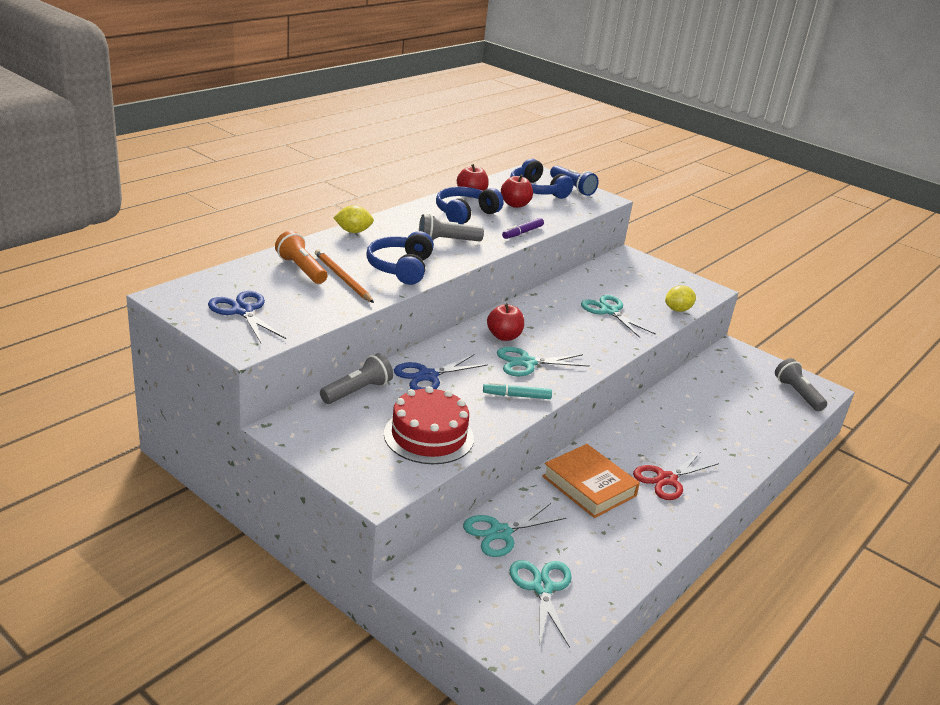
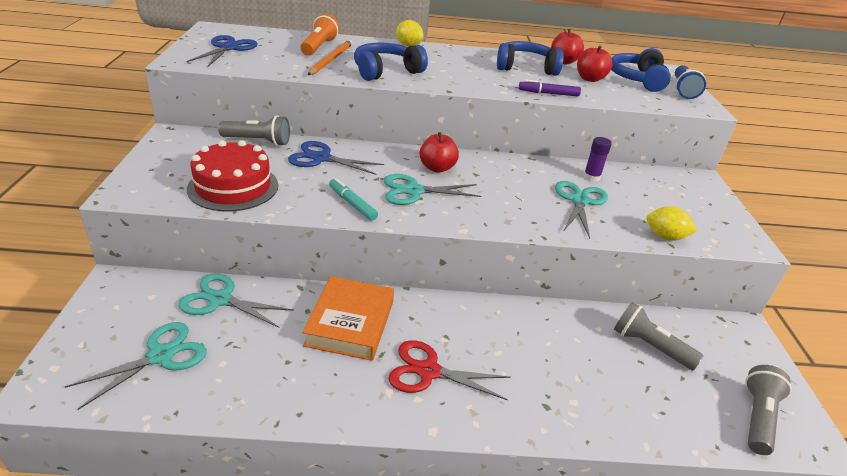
camera: 50 degrees right, 5 degrees up
(447, 241) = (465, 73): grey flashlight -> grey flashlight (649, 346)
(526, 363) = (414, 191): turquoise scissors -> turquoise scissors turned 45 degrees counterclockwise
(585, 289) = (591, 177): none -> purple glue stick

